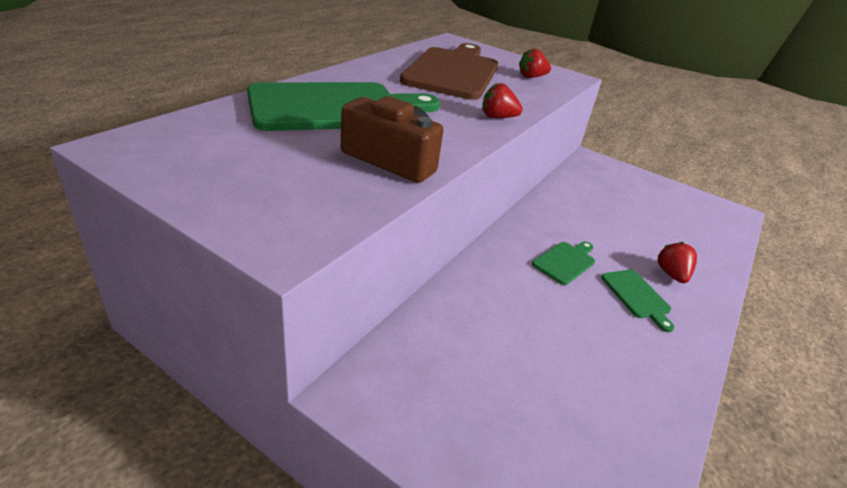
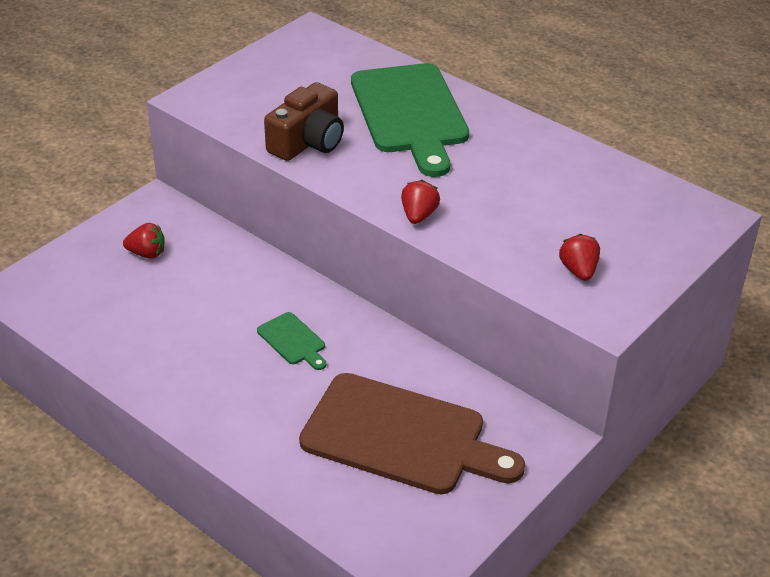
camera: 100 degrees right, 5 degrees up
(453, 72) = (560, 199): brown cutting board -> brown cutting board (402, 436)
(637, 296) = (235, 382): green cutting board -> none
(671, 274) = (269, 427): red strawberry -> red strawberry (147, 253)

